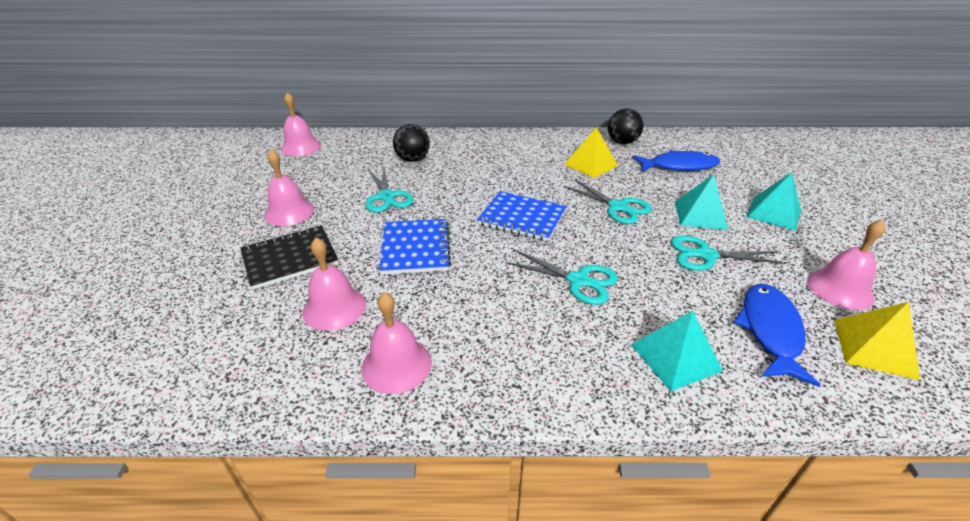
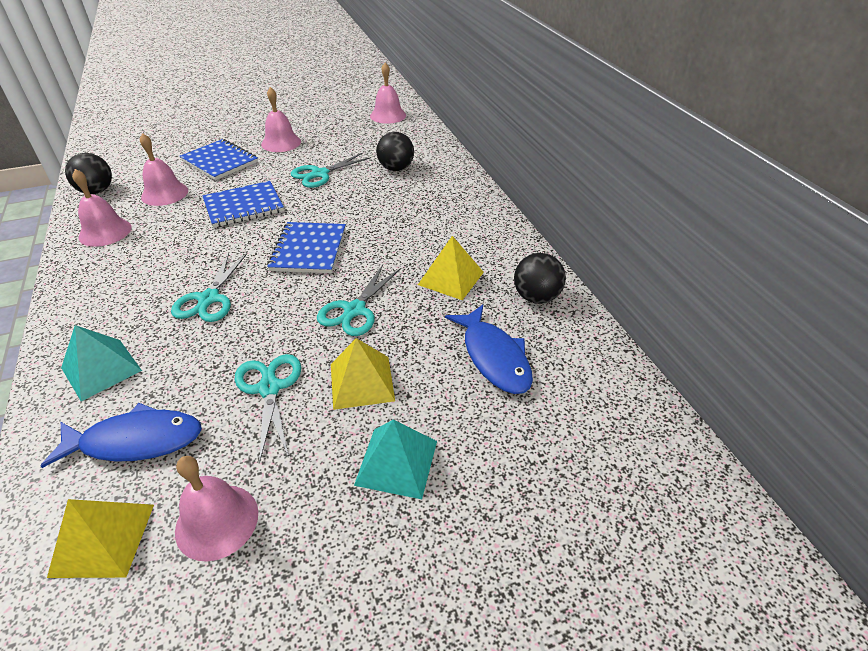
camera: 70 degrees right, 5 degrees up
(265, 379) = (97, 191): none -> black ball
(290, 258) = (220, 161): black notebook -> blue notebook
(700, 215) = (361, 382): turquoise pyramid -> yellow pyramid

